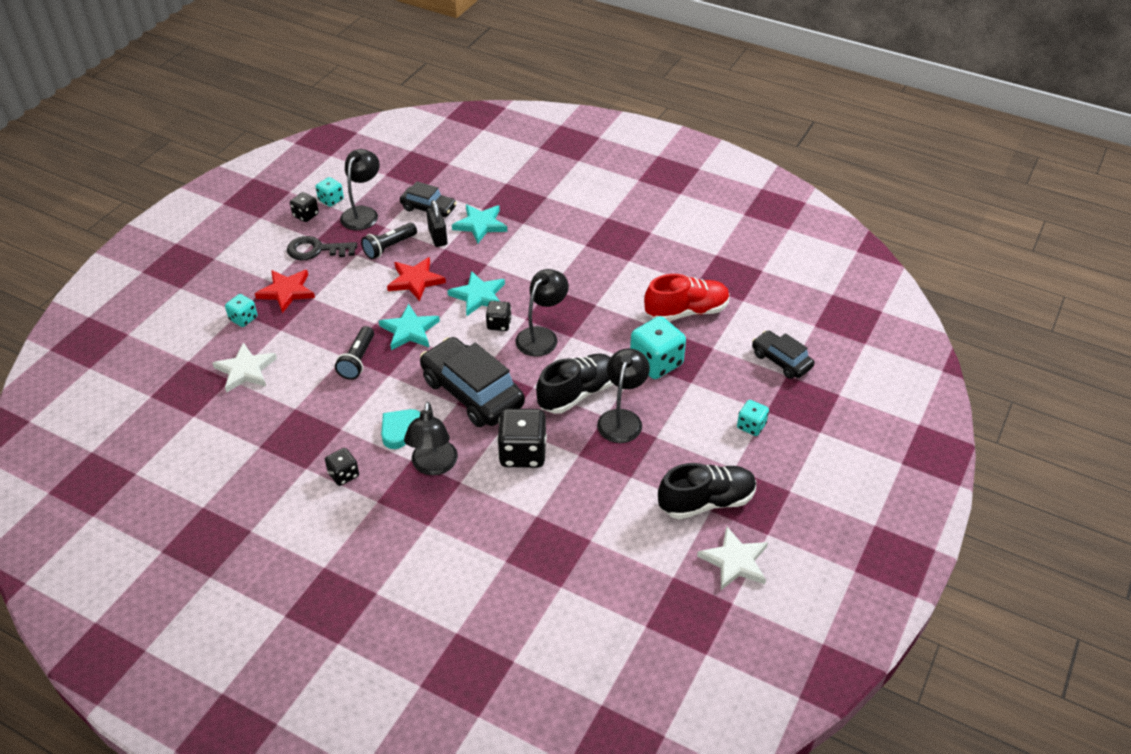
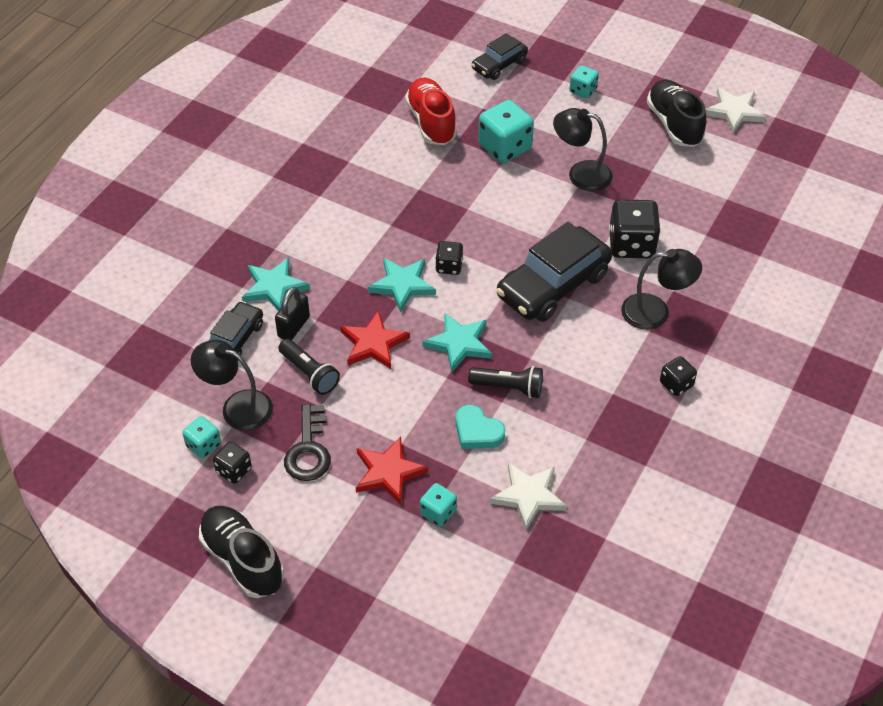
camera: 90 degrees left, 5 degrees up
(400, 430) = (610, 341): turquoise heart -> turquoise heart (477, 431)
(438, 237) = (293, 327): black padlock -> black padlock turned 45 degrees counterclockwise
(542, 336) = (467, 231): black lamp -> none
(577, 393) = (549, 205): black shoe -> black shoe (242, 560)

